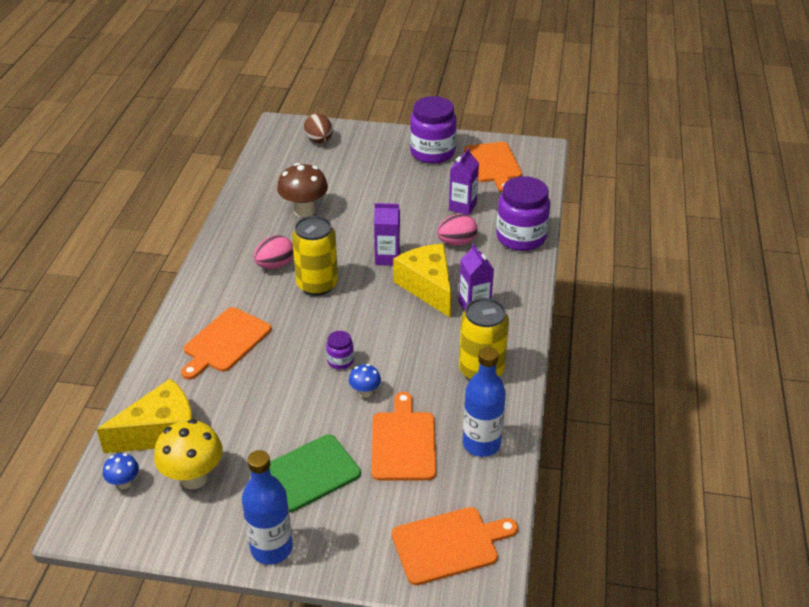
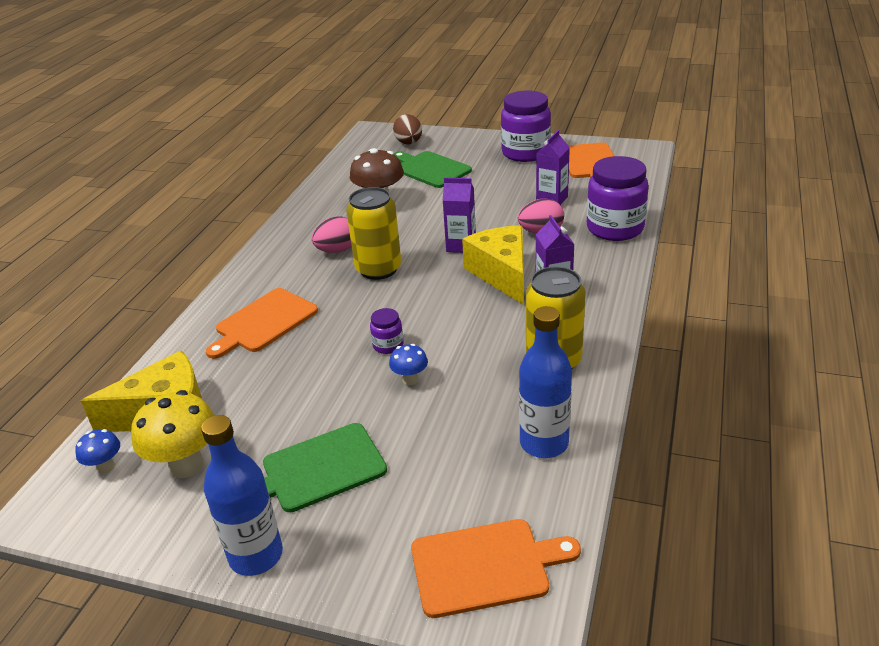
camera: 10 degrees right, 5 degrees down
(345, 172) = (430, 169): none -> green cutting board
(403, 442) = (446, 437): orange cutting board -> none

